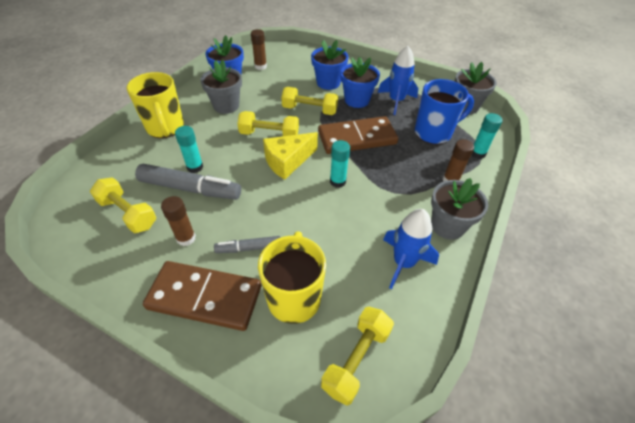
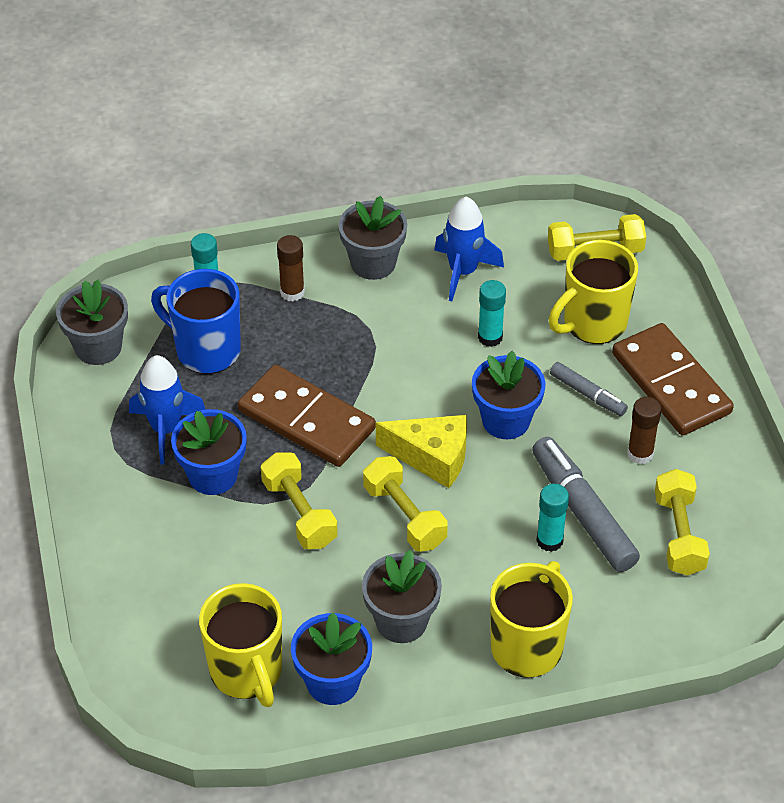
camera: 130 degrees left, 0 degrees up
(260, 66) = (247, 672): brown glue stick -> yellow mug
(328, 83) = (199, 542): blue flower pot -> blue flower pot (506, 420)
(337, 181) = (411, 387): turquoise glue stick -> turquoise glue stick (490, 337)

